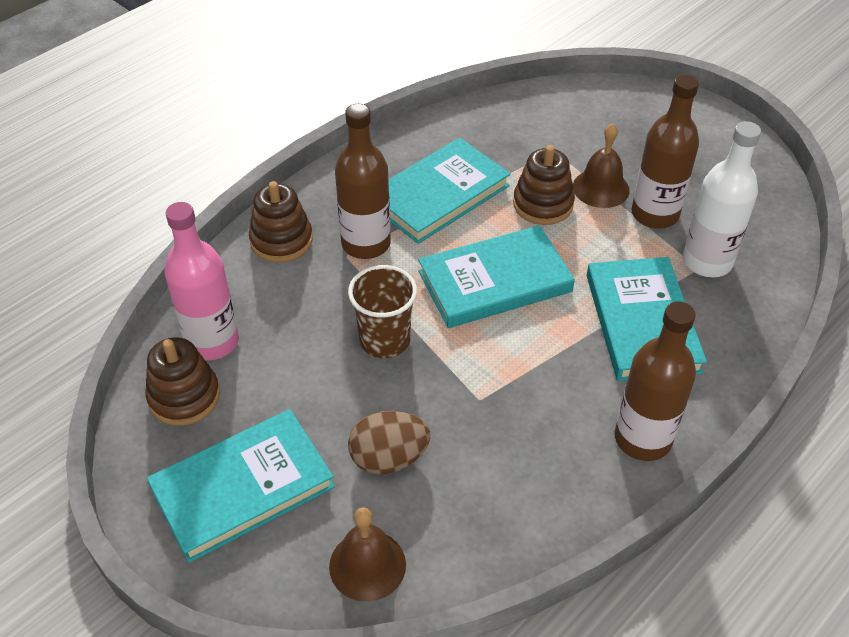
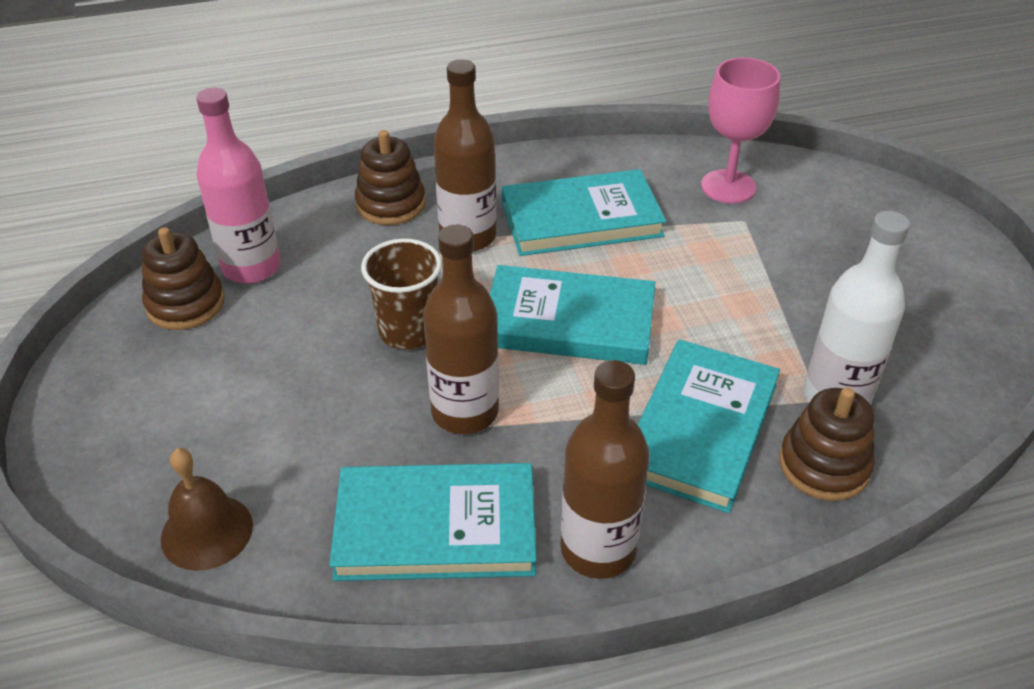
camera: 30 degrees right, 5 degrees down
(242, 488) = (162, 405): turquoise book -> turquoise book (436, 527)
(389, 458) = (315, 442): brown egg -> none
(523, 127) = (728, 187): none -> pink goblet
(543, 204) = (686, 267): brown stacking toy -> brown stacking toy (824, 465)
(601, 188) = (768, 275): brown bell -> none
(654, 214) = (811, 324): brown bottle -> brown bottle (465, 412)

